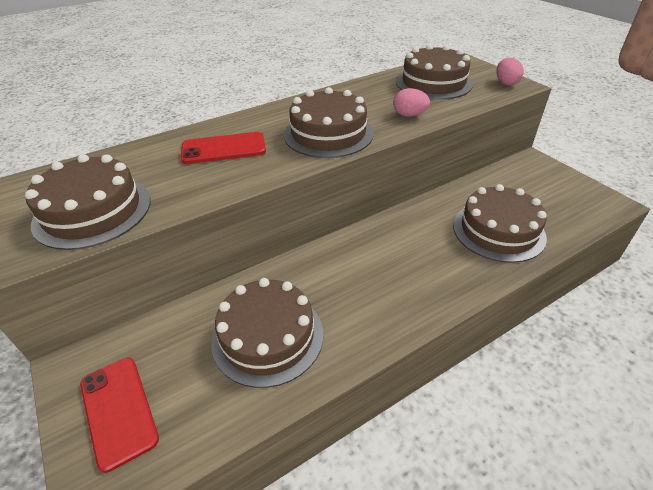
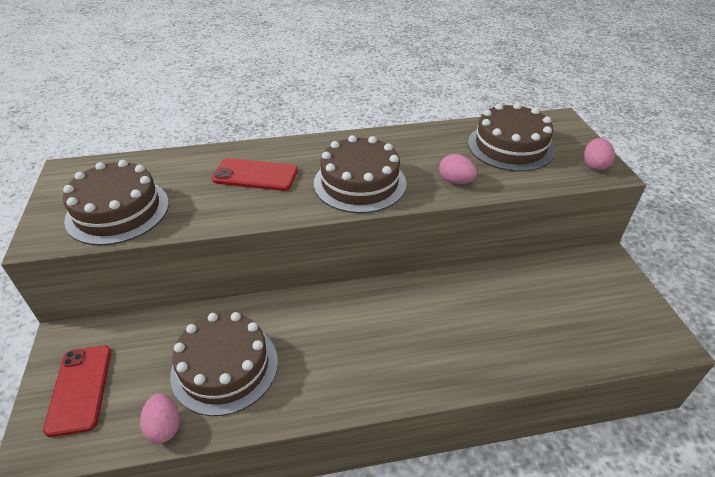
camera: 20 degrees right, 0 degrees up
(237, 413) = (164, 427): none -> pink egg
(498, 231) = (510, 332): brown cake -> none

